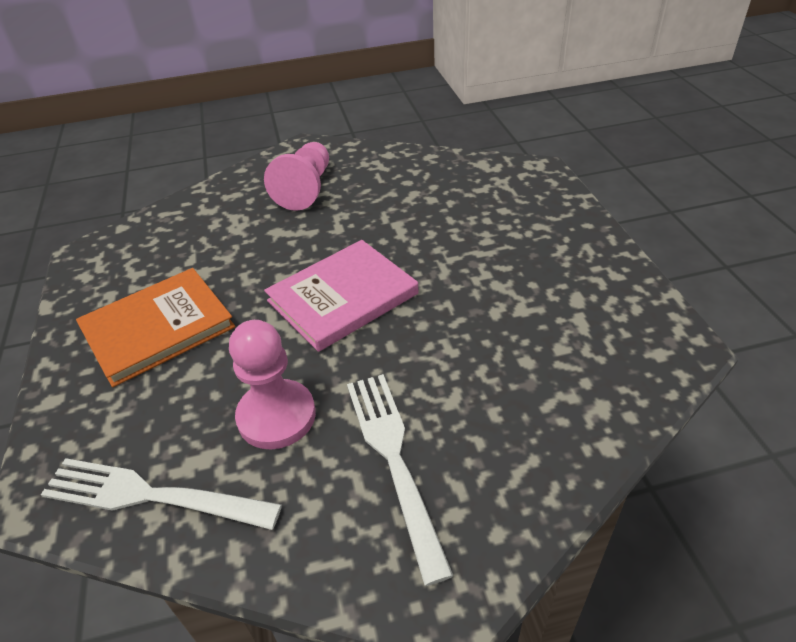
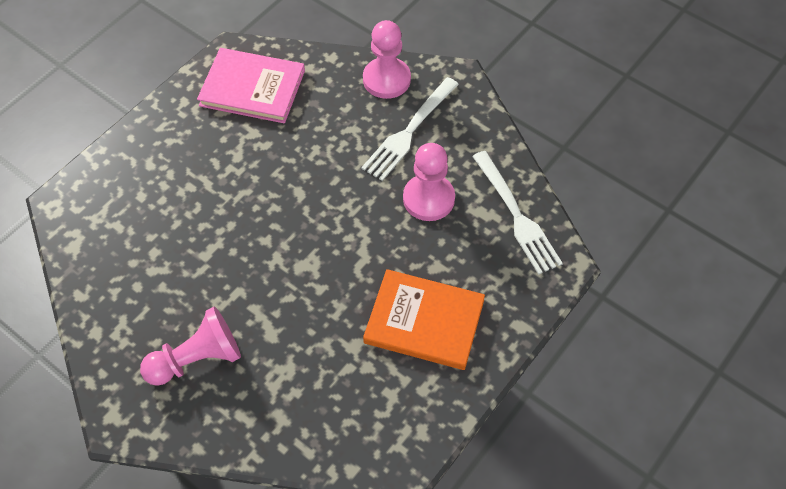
camera: 130 degrees left, 15 degrees up
(343, 297) = (312, 233): pink book -> pink book (252, 88)
(513, 490) = (386, 79): none -> pink pawn

